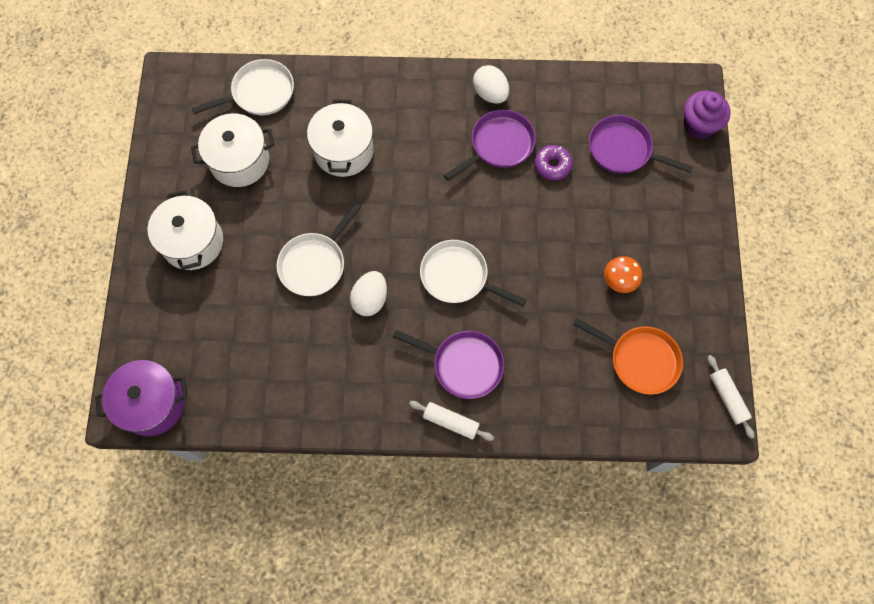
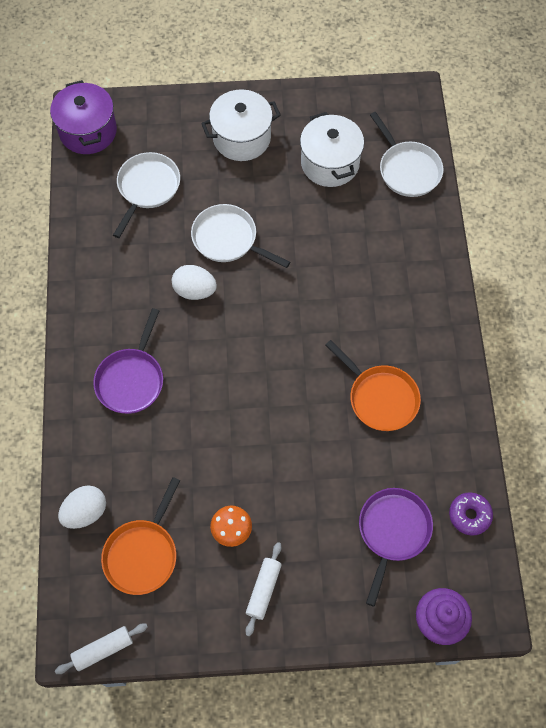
camera: 85 degrees right, 5 degrees down
(344, 151) = (353, 250): white pot -> none
(451, 422) = (74, 372): white rolling pin -> white rolling pin (263, 590)
(458, 276) = (224, 368): white pan -> white pan (147, 188)
(490, 93) = (443, 385): white egg -> white egg (85, 512)
(499, 145) = (380, 398): purple pan -> orange pan
(552, 165) = (362, 454): purple donut -> purple donut (469, 515)

